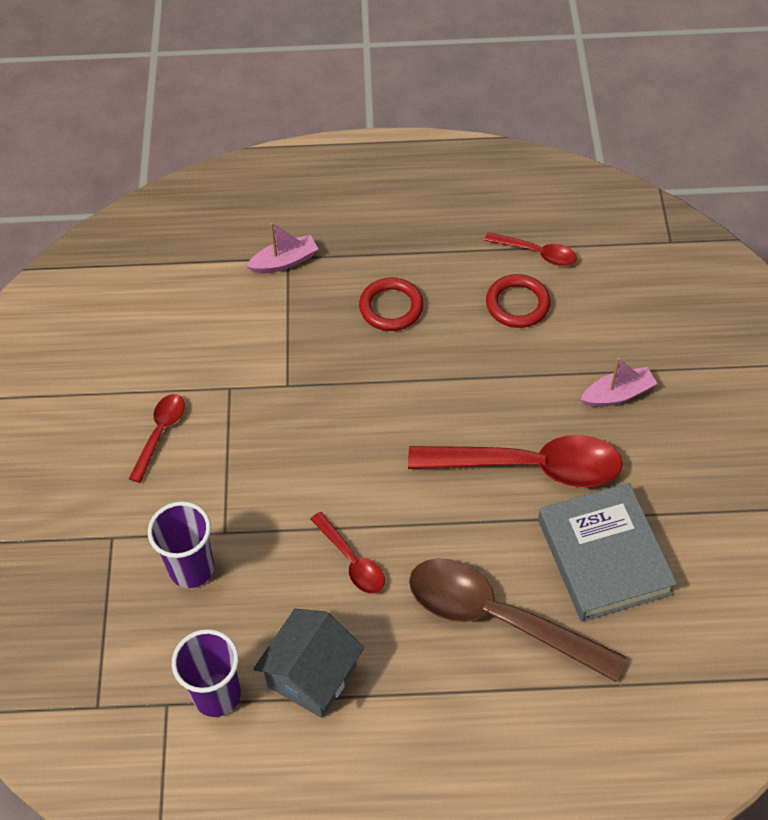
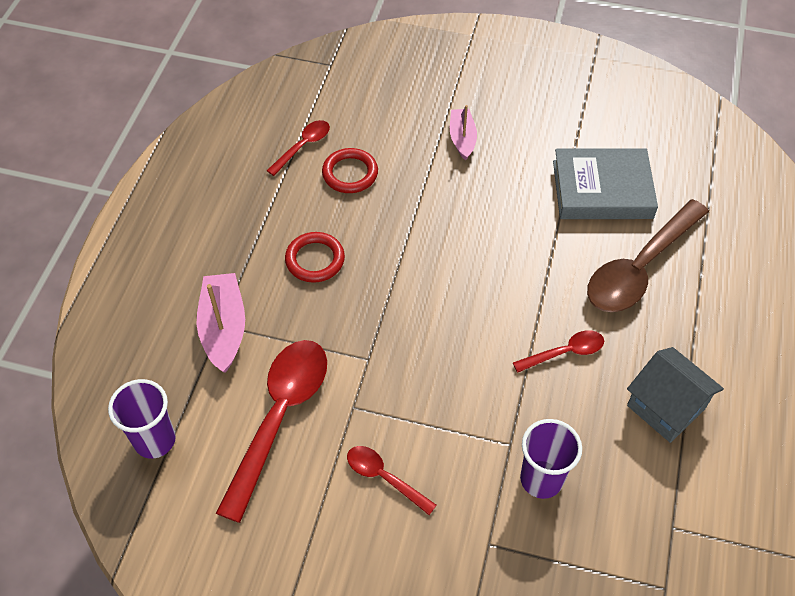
camera: 75 degrees left, 0 degrees up
(217, 695) = (671, 484): purple cup -> purple cup (155, 440)
(284, 262) = (224, 329): pink boat -> pink boat, size x1.55
(528, 467) = (510, 211): red spoon -> red spoon (279, 418)

